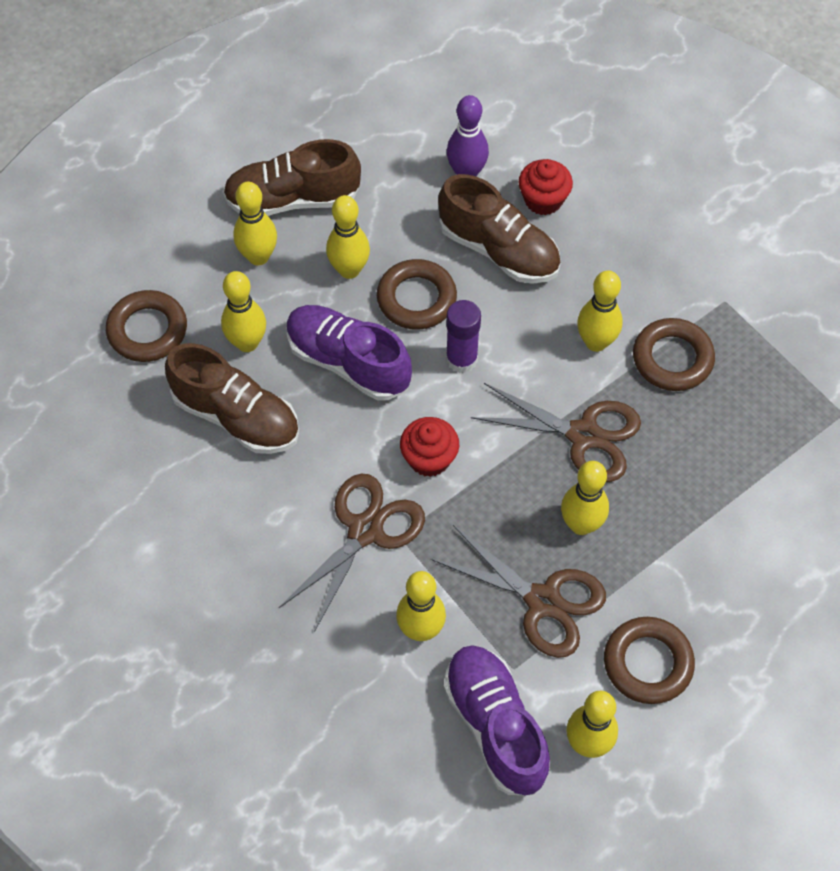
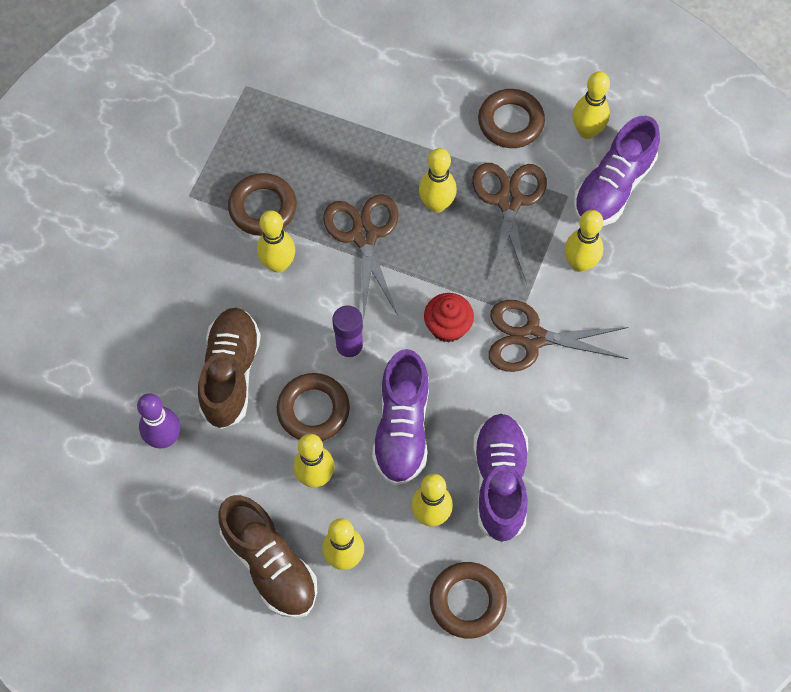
camera: 120 degrees left, 5 degrees up
(236, 416) = (500, 482): brown shoe -> purple shoe
(543, 200) = (160, 365): red cupcake -> none

